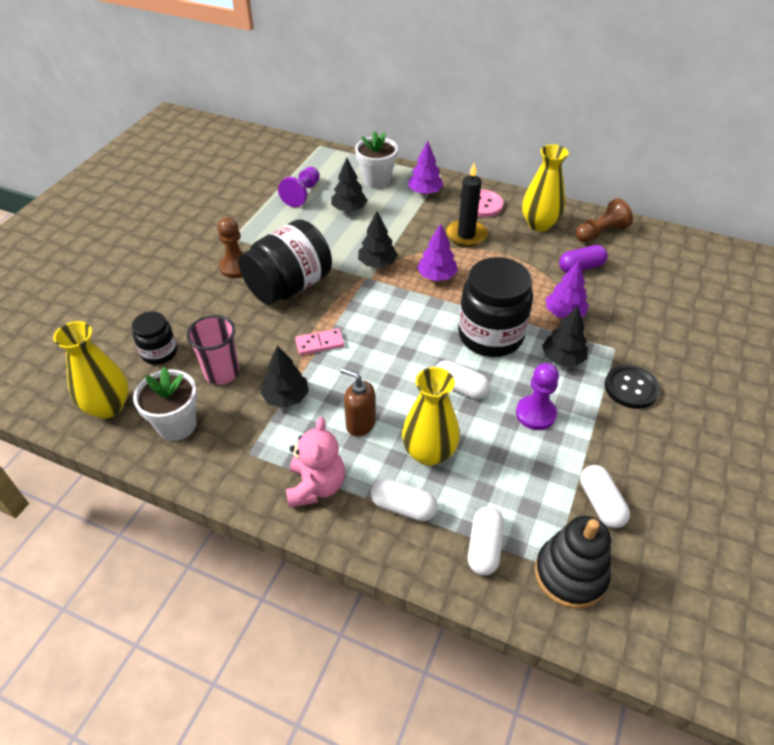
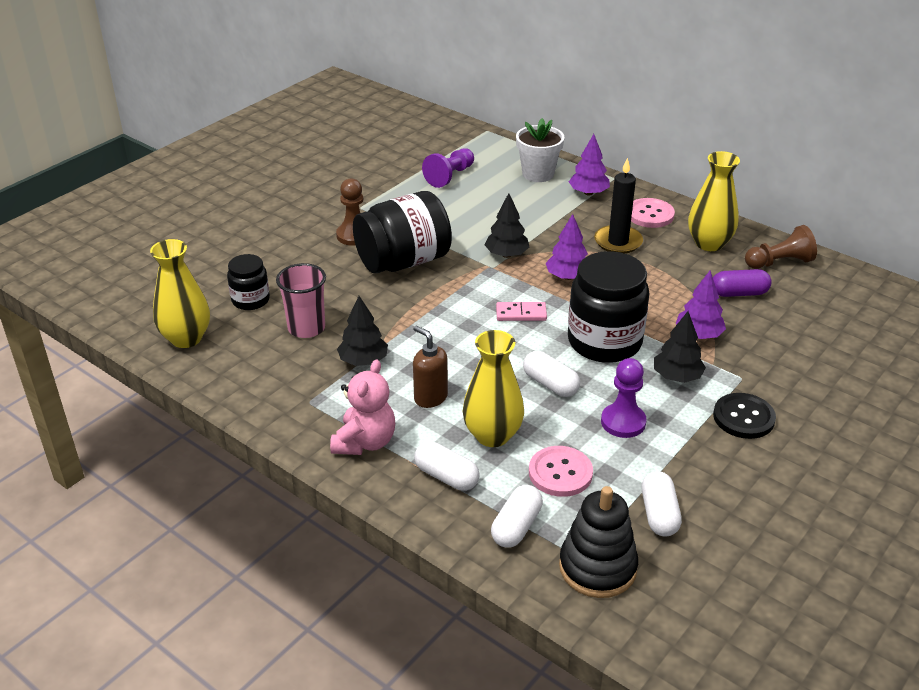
camera: 15 degrees right, 10 degrees down
(177, 425) = (247, 365): white flower pot -> none
(320, 343) = (416, 319): pink domino -> pink domino (521, 314)
(349, 209) = (496, 198): black tree -> none
(502, 479) = (560, 473): none -> pink button

